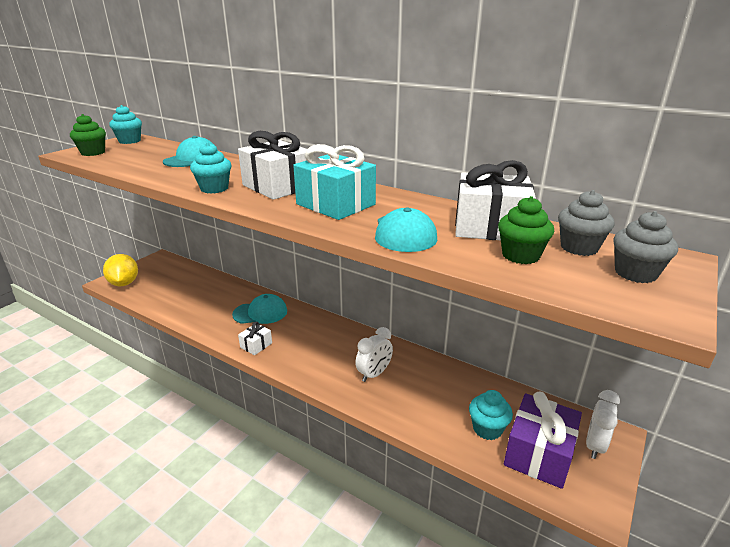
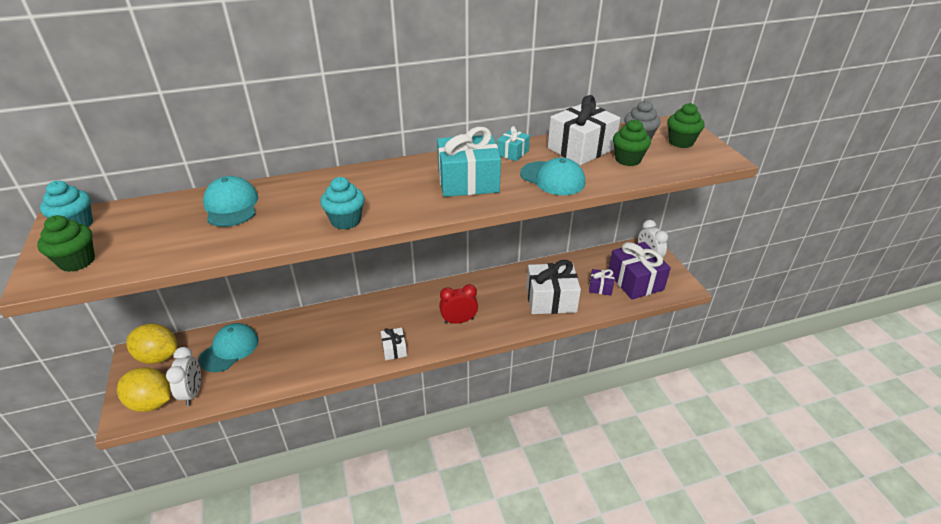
camera: 50 degrees left, 10 degrees up
(163, 265) = (158, 356): none -> yellow lemon
(260, 313) = (350, 325): turquoise cap -> turquoise cap (229, 349)
(278, 186) = (390, 190): white gift -> white gift (551, 299)
(324, 360) = (458, 321): none -> red clock
(374, 374) = (502, 305): white clock -> white clock (193, 393)
(417, 204) = (512, 153): none -> turquoise gift
(487, 429) = (600, 287): turquoise cupcake -> purple gift
(635, 273) = (680, 142): grey cupcake -> green cupcake

